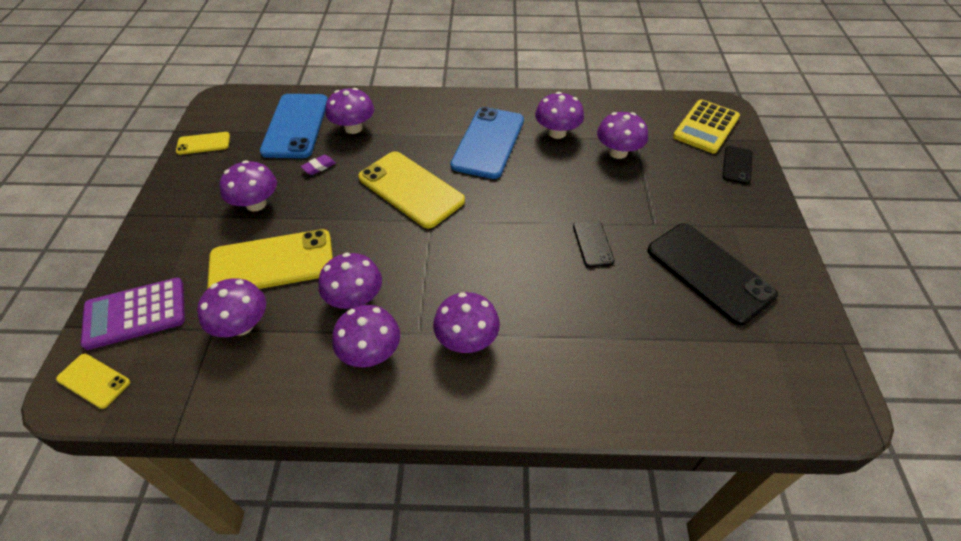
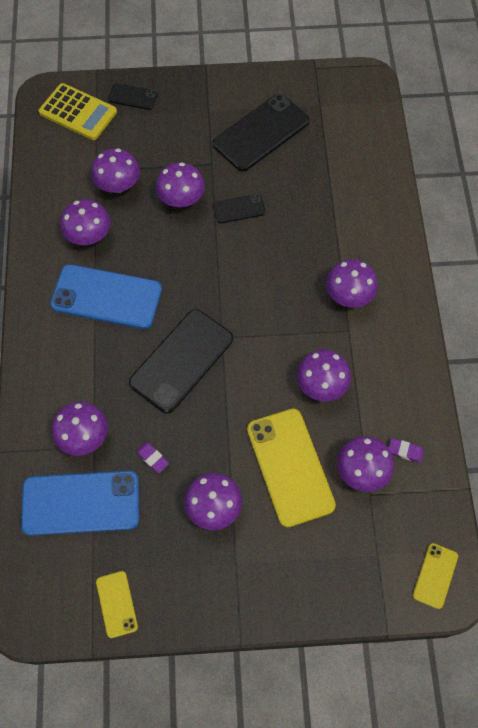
camera: 95 degrees left, 15 degrees up
(135, 314) = (364, 571): purple calculator -> none
(247, 372) = (405, 451): none -> purple eraser
(370, 352) = (371, 362): purple mushroom -> purple mushroom (181, 199)
(410, 189) = (182, 361): yellow phone -> black phone

